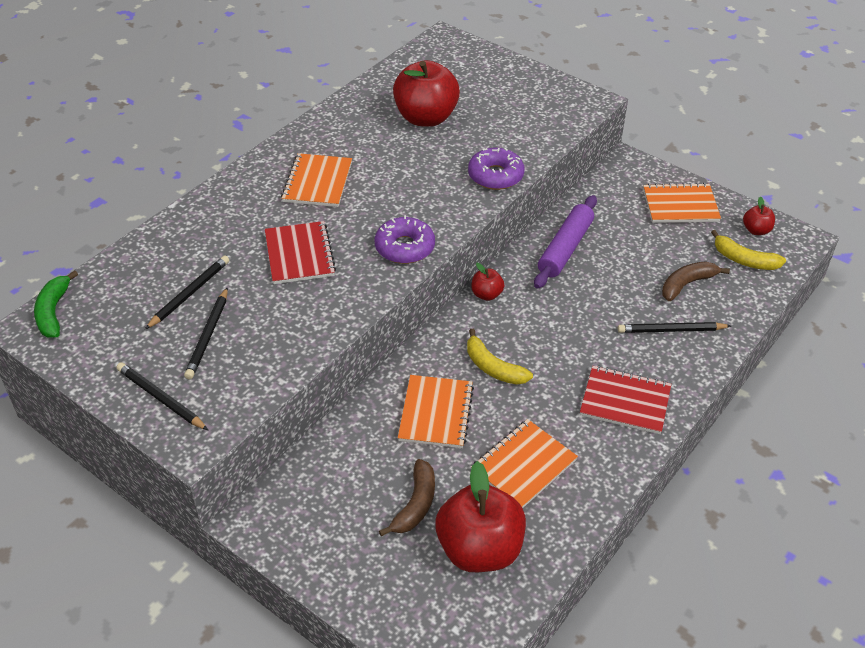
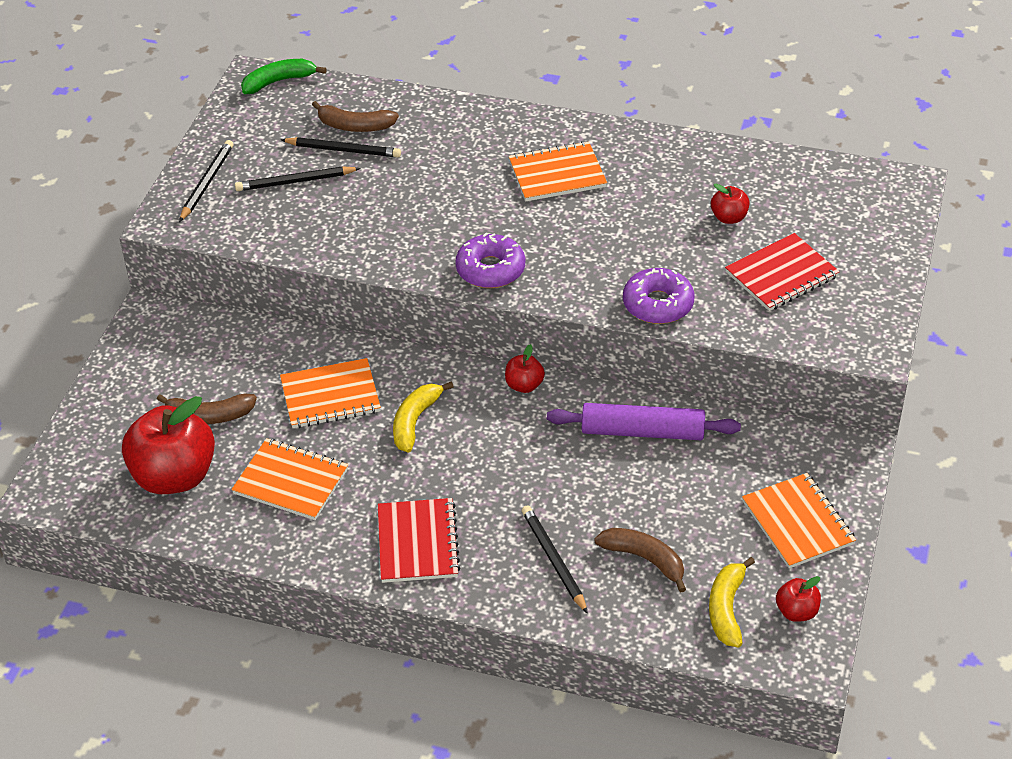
camera: 70 degrees right, 0 degrees up
(162, 278) = (354, 126): none -> brown banana
(299, 254) = (437, 200): red notebook -> red notebook (781, 274)
(426, 118) = (729, 218): red apple -> red apple, size x0.46

